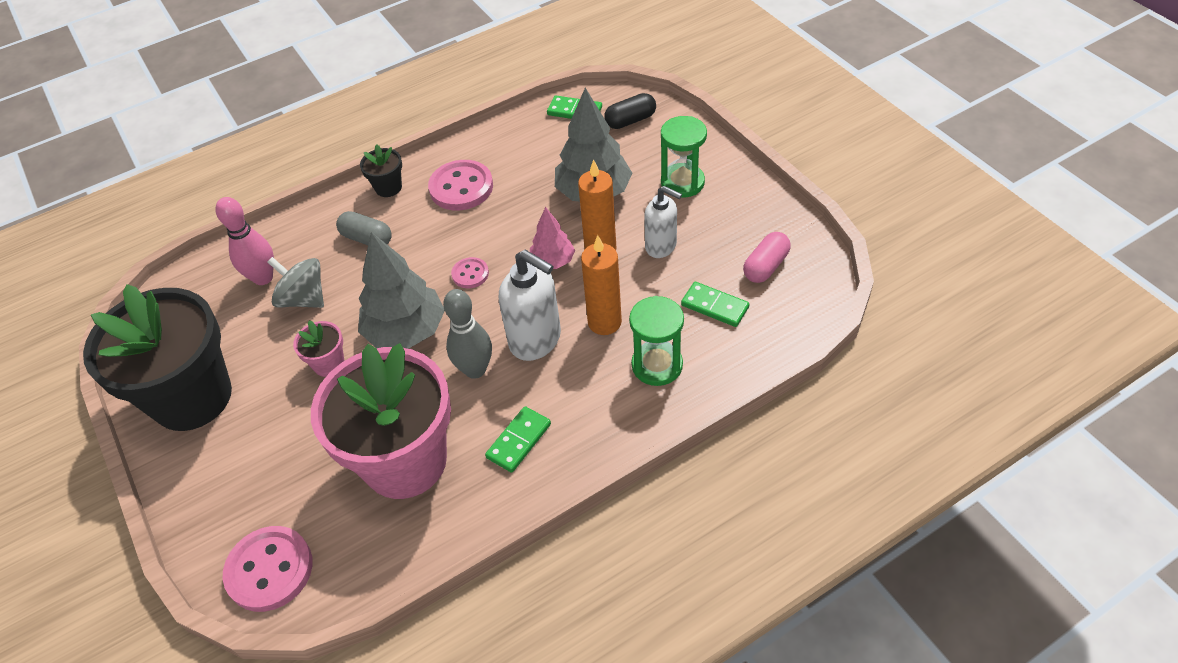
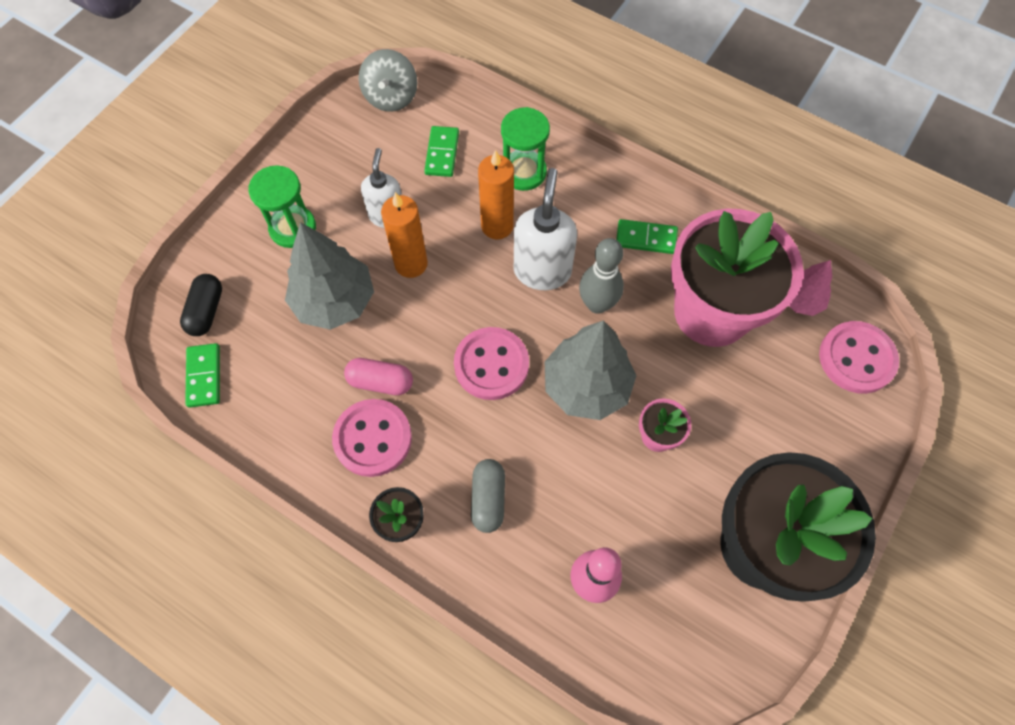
camera: 120 degrees left, 15 degrees up
(303, 299) = (597, 515): grey spinning top -> grey spinning top (391, 97)
(470, 274) = (491, 365): pink button -> pink button, size x1.87
(553, 261) = (443, 298): pink tree -> pink tree (800, 300)
(630, 120) = (206, 311): black capsule -> black capsule turned 60 degrees clockwise
(765, 266) = (380, 131): pink capsule -> pink capsule (380, 382)

